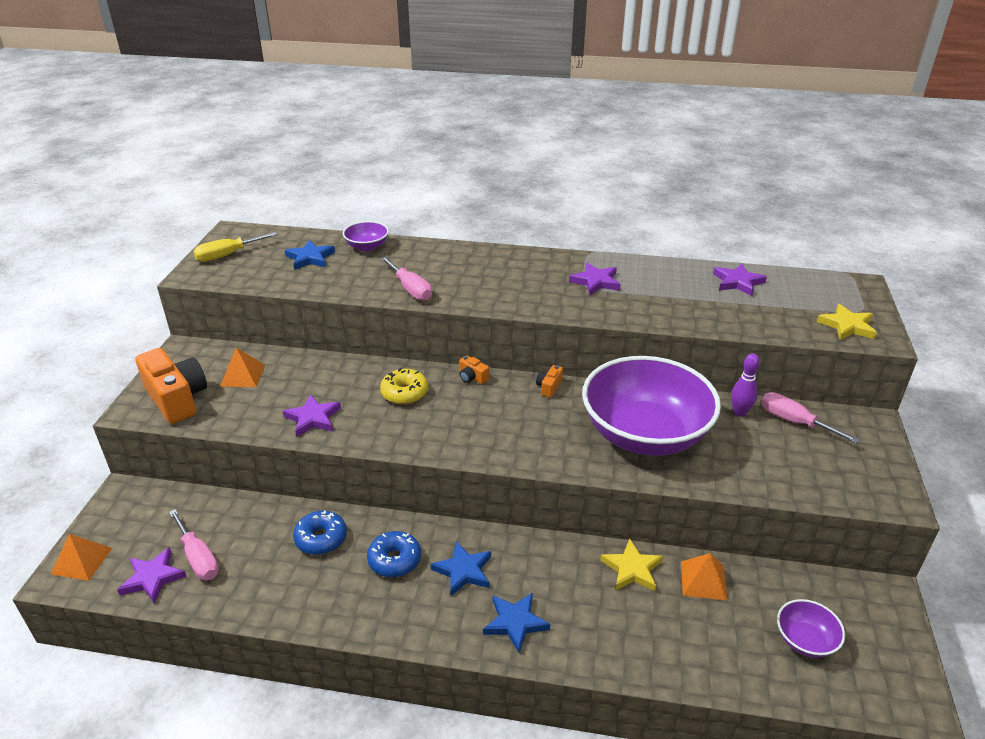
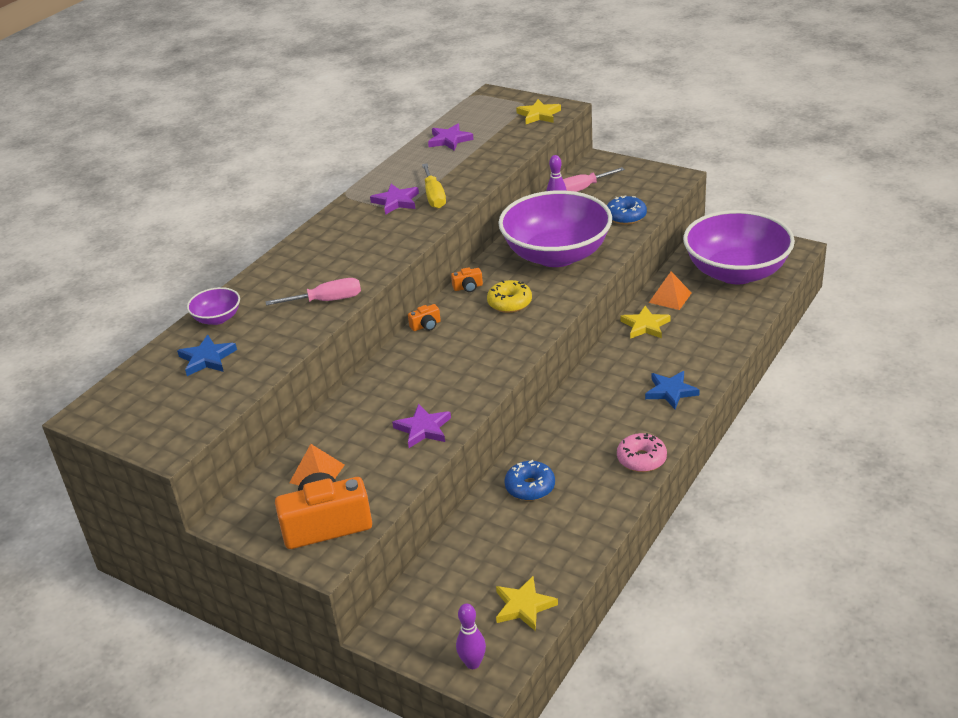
camera: 65 degrees left, 0 degrees up
(81, 561) = (473, 663): orange pyramid -> purple bowling pin
(152, 578) = (524, 606): purple star -> yellow star
(198, 558) = (513, 572): pink screwdriver -> none
(227, 255) = (144, 419): yellow screwdriver -> yellow screwdriver (434, 196)
(385, 622) = (641, 459): none -> pink donut
(394, 560) = (578, 445): blue donut -> blue donut (626, 216)
(404, 393) = (422, 368): yellow donut -> yellow donut (509, 303)
(463, 571) = (608, 409): blue star -> none
(549, 387) = (468, 287): orange camera -> orange camera turned 60 degrees counterclockwise
(805, 640) = (736, 272): purple bowl -> purple bowl, size x2.40

